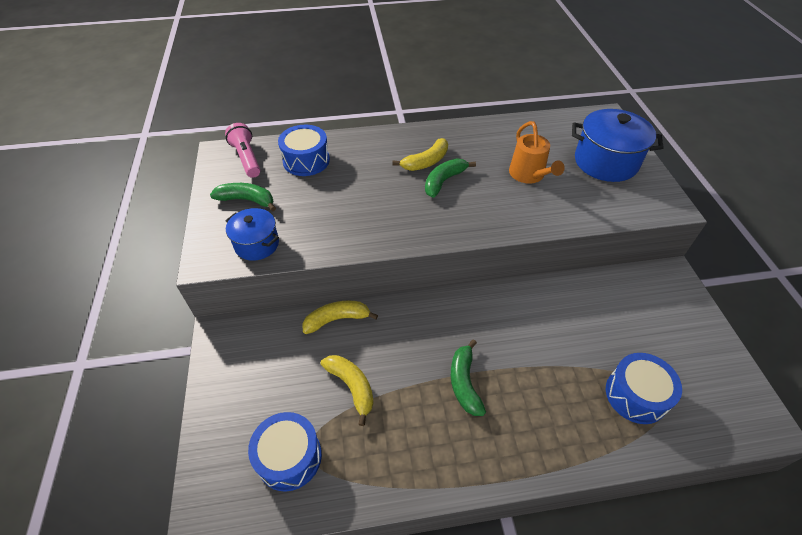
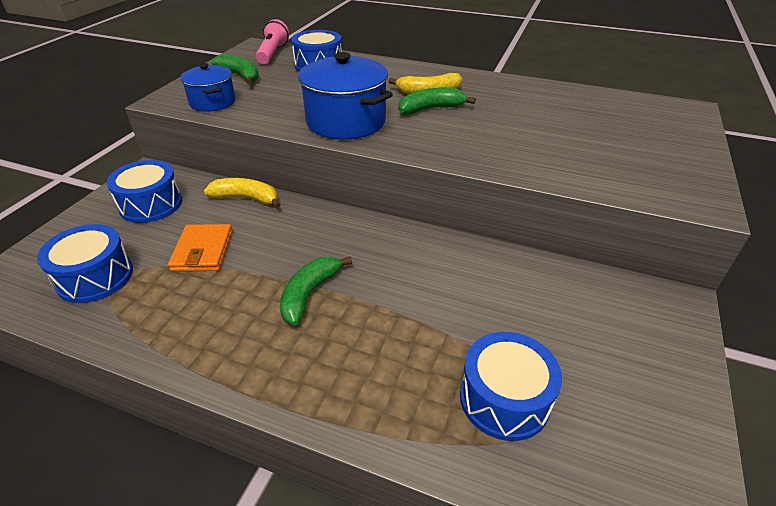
camera: 30 degrees right, 10 degrees down
(260, 364) = (151, 204): none -> blue drum
(352, 387) = (203, 251): yellow banana -> orange wallet
(529, 175) = (532, 128): orange watering can -> none
(605, 162) = (646, 143): blue pot -> blue pot (346, 122)

